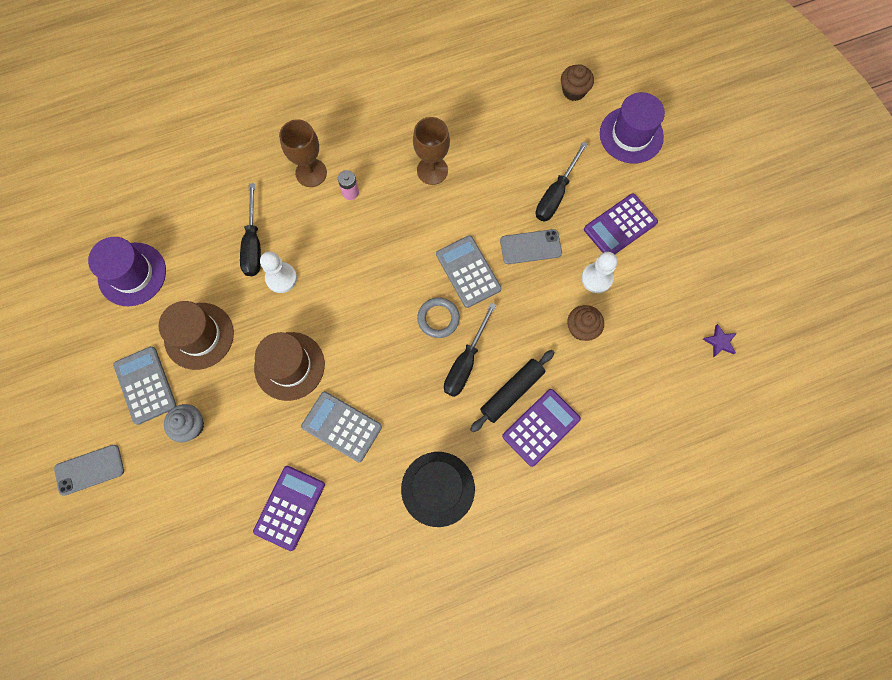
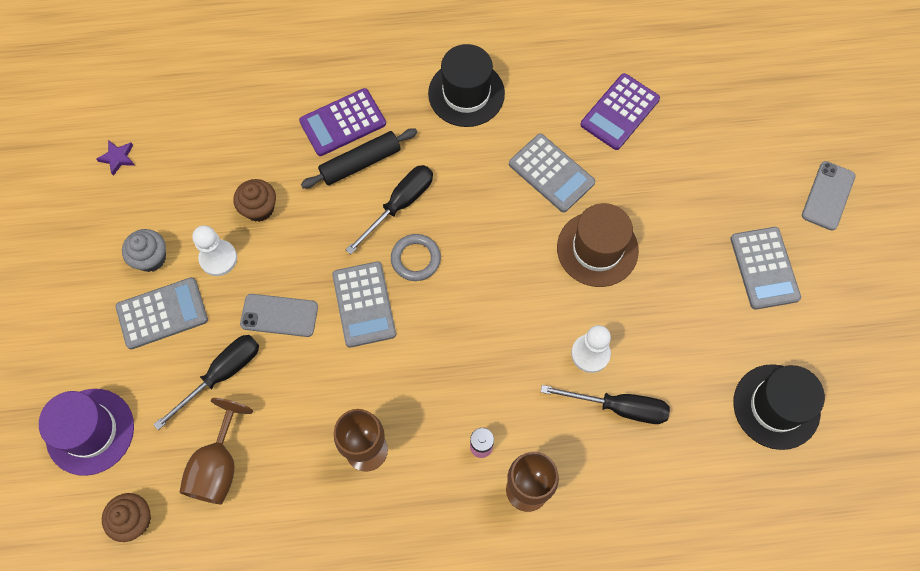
camera: 165 degrees left, 5 degrees down
(89, 470) = (828, 196): grey phone -> grey phone turned 60 degrees counterclockwise
(132, 274) = (776, 406): purple hat -> black hat
(191, 426) = (715, 213): grey cupcake -> grey cupcake (151, 258)
(199, 336) = (698, 308): brown hat -> none
(253, 244) = (619, 407): black screwdriver -> black screwdriver turned 90 degrees clockwise
(532, 135) = (218, 466): none -> brown goblet
(620, 226) = (162, 313): purple calculator -> grey calculator

